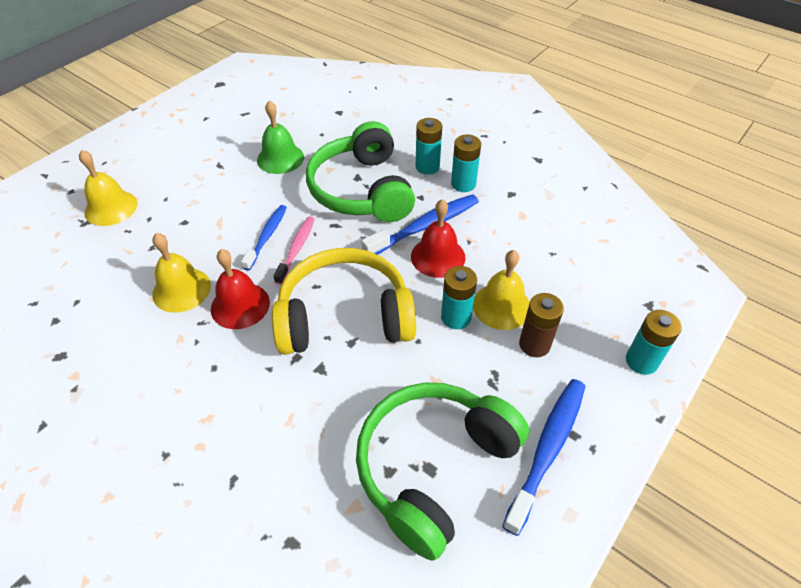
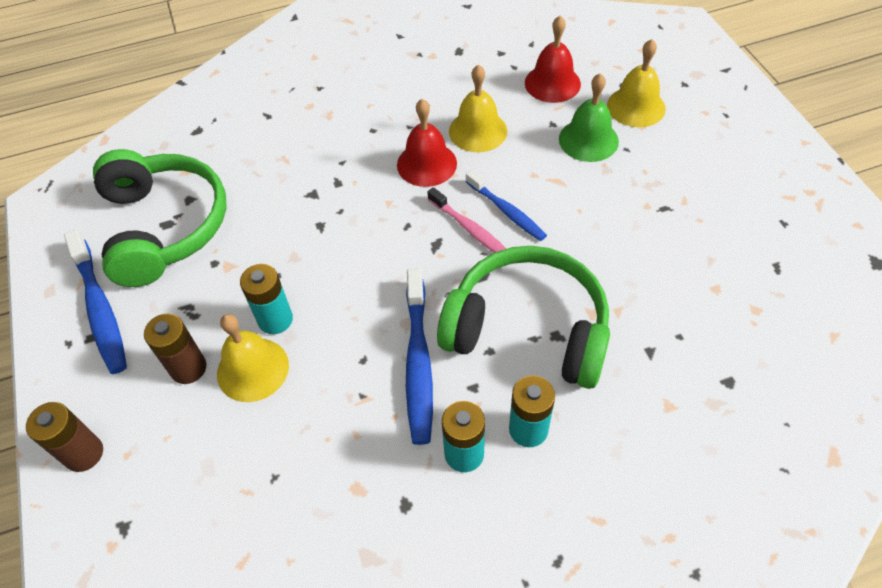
camera: 125 degrees right, 5 degrees up
(280, 158) = (645, 270): green bell -> green bell (588, 140)
(345, 316) = (352, 232): yellow headphones -> none
(438, 256) = (363, 349): red bell -> red bell (552, 83)
(641, 361) = (84, 453): turquoise battery -> brown battery

